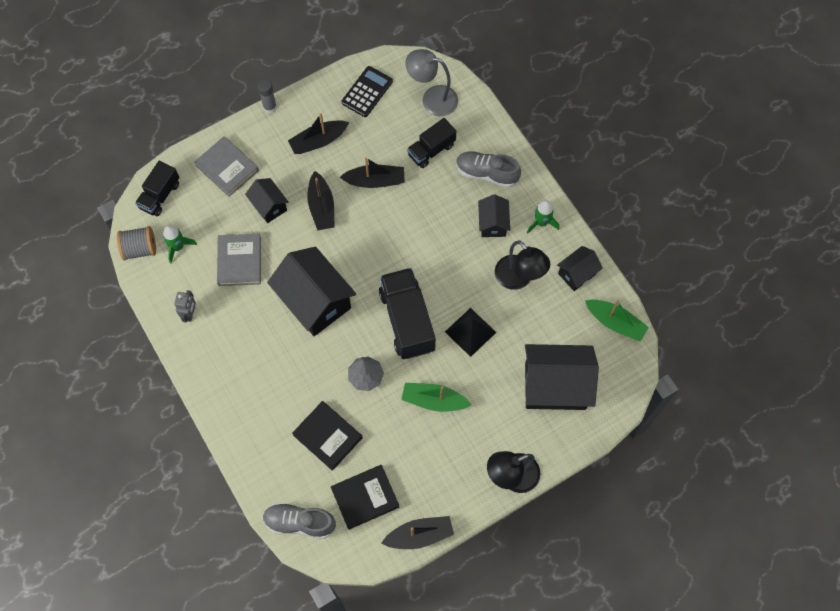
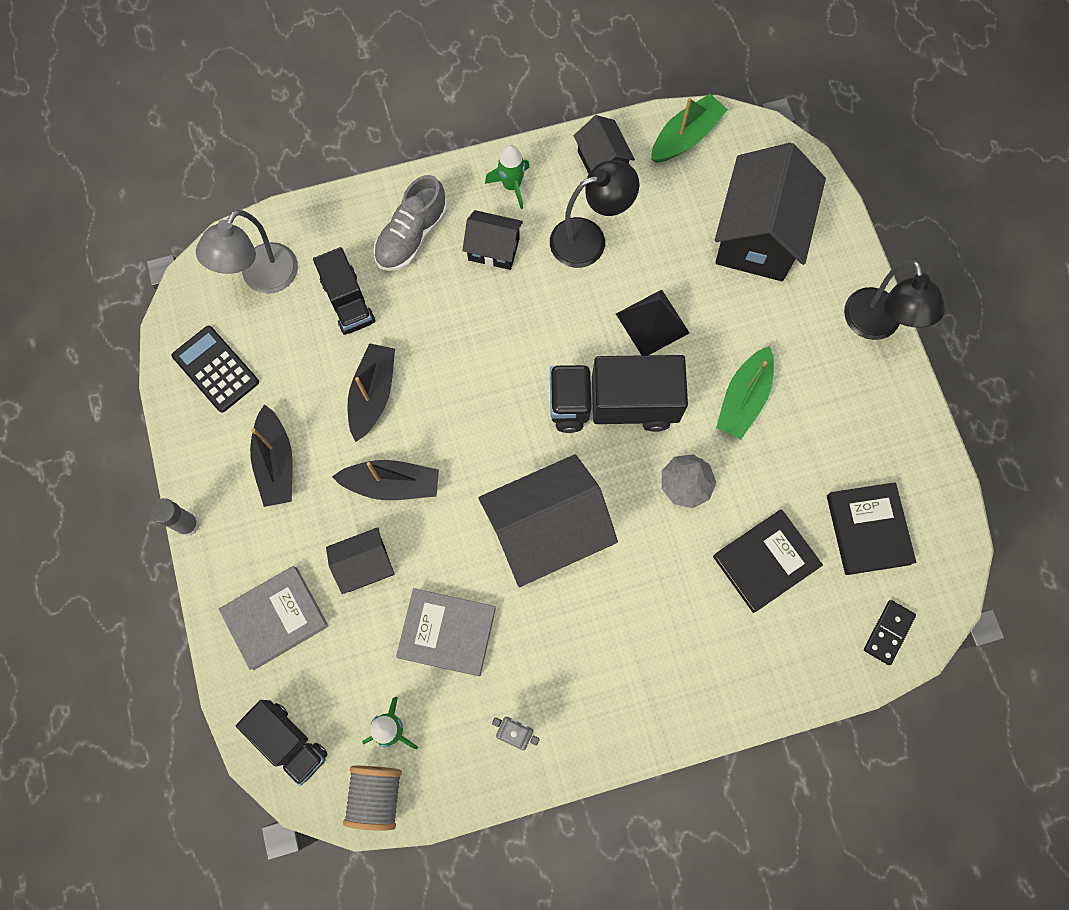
camera: 75 degrees left, 5 degrees up
(300, 522) = (888, 632): grey shoe -> black domino
(419, 535) = (935, 467): black boat -> none

